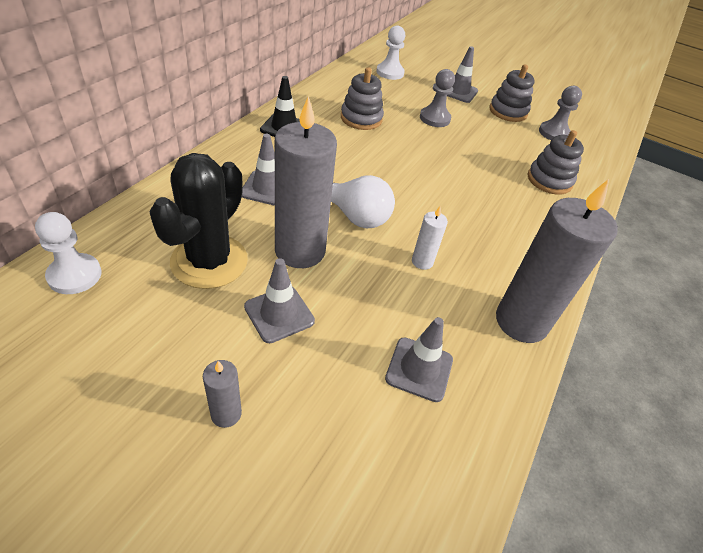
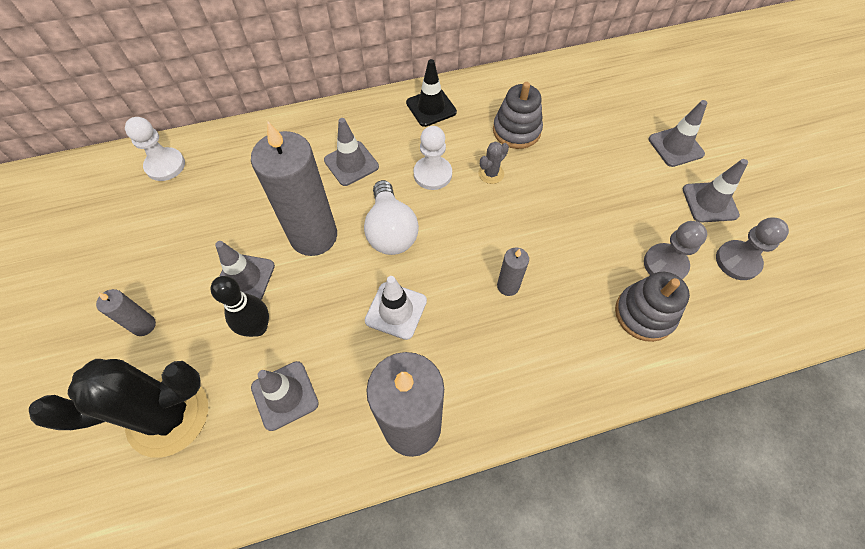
camera: 50 degrees right, 15 degrees up
(209, 261) = (246, 205): black cactus -> black cactus (168, 415)
(337, 340) = (257, 327): none -> black bowling pin
(377, 149) = (491, 174): none -> grey cactus
(390, 72) = (617, 86): white pawn -> white pawn (432, 174)
(422, 262) = (396, 310): white candle -> white traffic cone
(434, 118) = (599, 168): grey pawn -> grey pawn (665, 264)
(468, 206) = (508, 286): none -> grey candle
(508, 111) = (709, 202): grey stacking toy -> grey traffic cone

